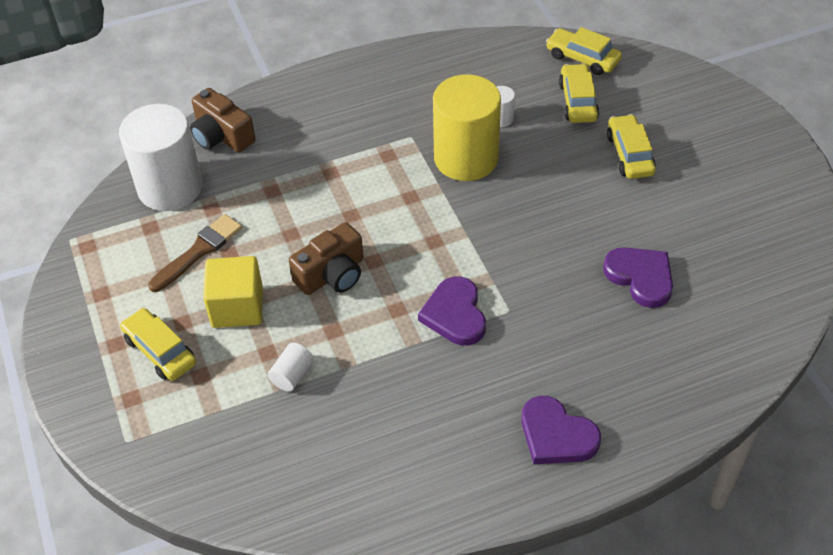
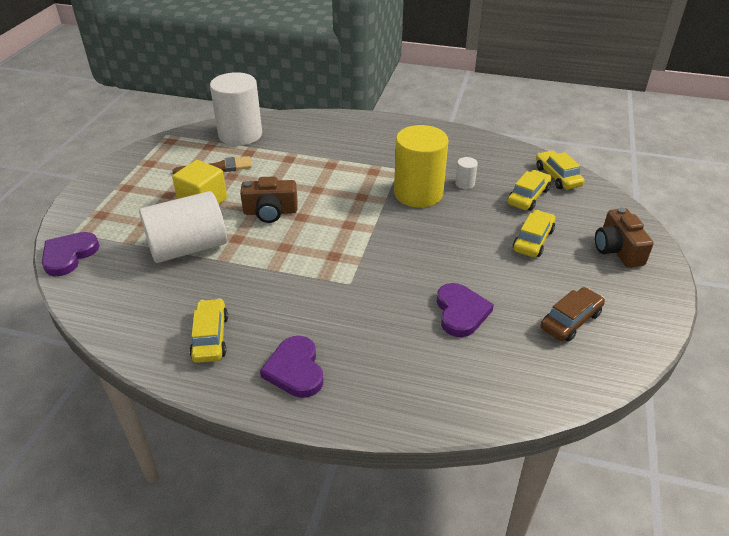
camera: 35 degrees right, 10 degrees down
(160, 351) = (141, 201): yellow car -> yellow car (210, 337)
(222, 136) = (294, 124): brown camera -> brown camera (617, 250)
(292, 375) = (188, 248): white cylinder -> white cylinder, size x2.46
(455, 314) = (314, 267): purple heart -> purple heart (69, 255)
(738, 227) = (570, 321): none -> brown car

